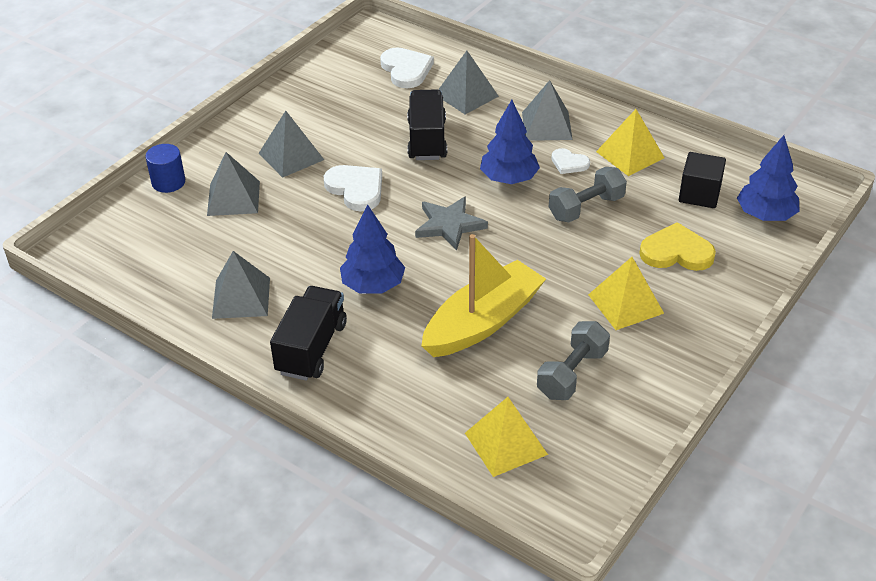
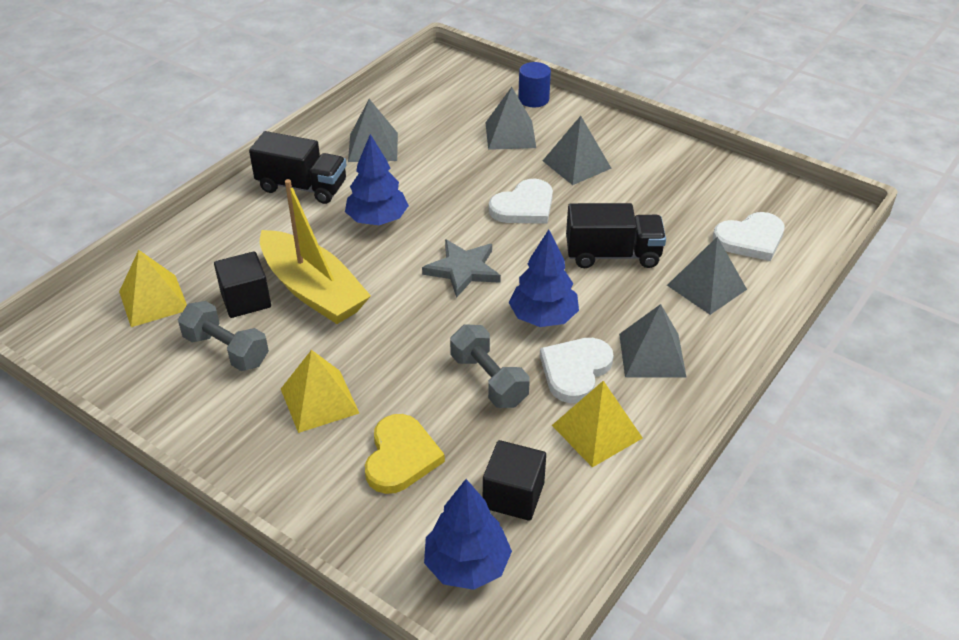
camera: 90 degrees right, 0 degrees up
(500, 369) = (246, 300): none -> black cube
(569, 163) = (575, 371): white heart -> white heart, size x1.69

